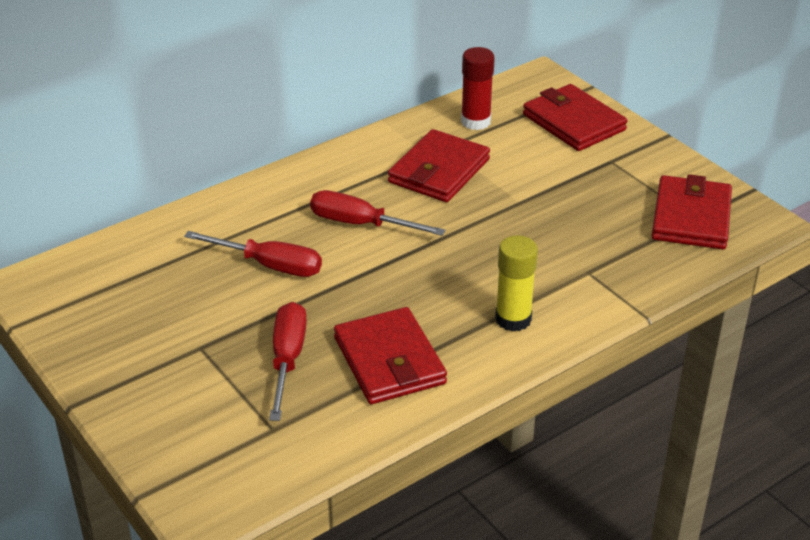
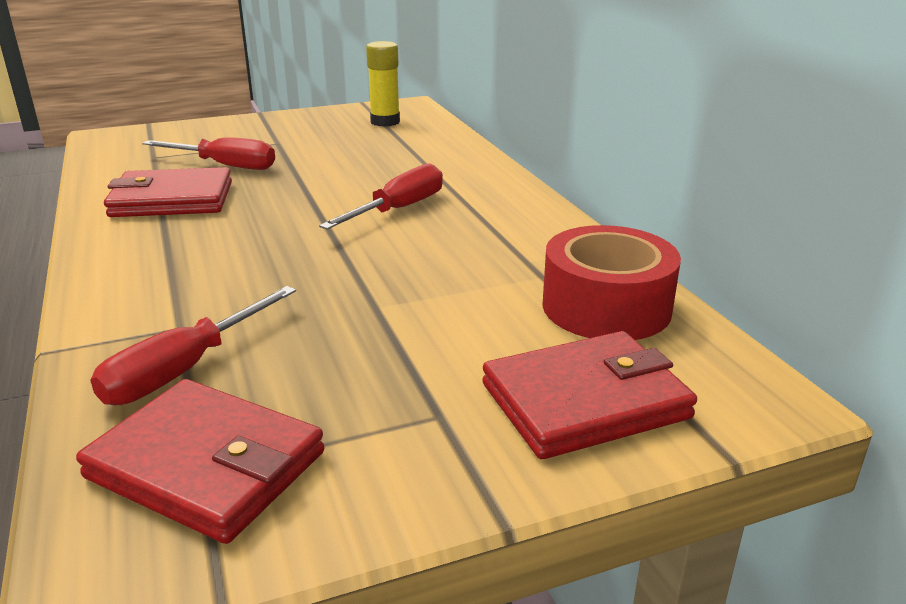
camera: 105 degrees right, 10 degrees down
(270, 265) = (362, 169): red screwdriver -> red screwdriver (184, 370)
(439, 171) = (482, 263): red wallet -> none
(475, 122) = (606, 307): red glue stick -> red tape
(513, 319) = (153, 263): yellow glue stick -> yellow glue stick (385, 122)

